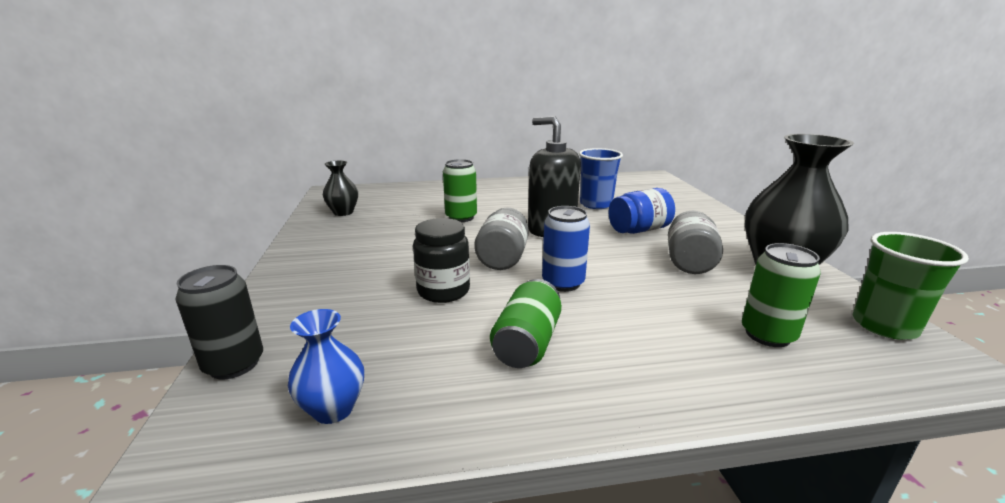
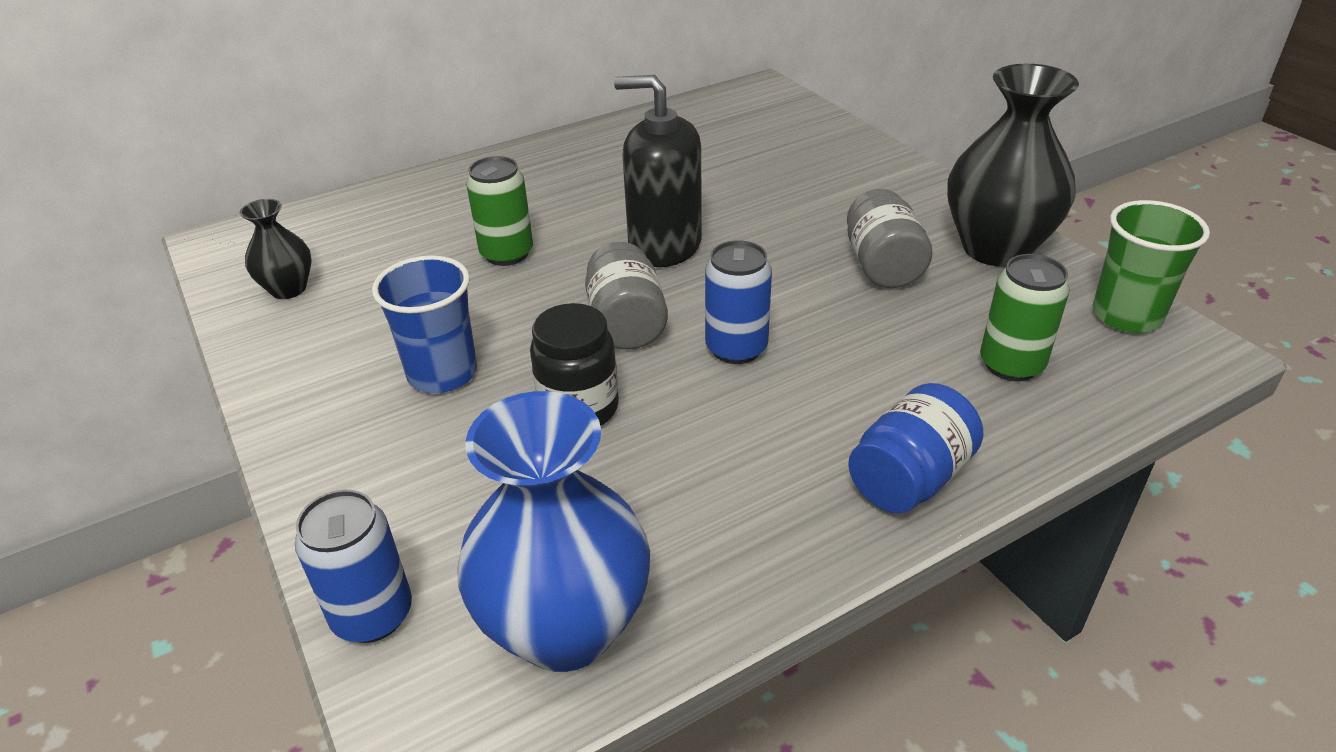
camera: 20 degrees left, 15 degrees up
(234, 364) = (372, 615): black can -> blue can
(333, 409) = (565, 628): blue vase -> blue vase, size x1.95
(527, 343) = (743, 460): green can -> none
(596, 204) = (704, 175): blue cup -> blue cup (442, 373)
(639, 230) = (791, 218): blue jar -> blue jar (909, 478)

